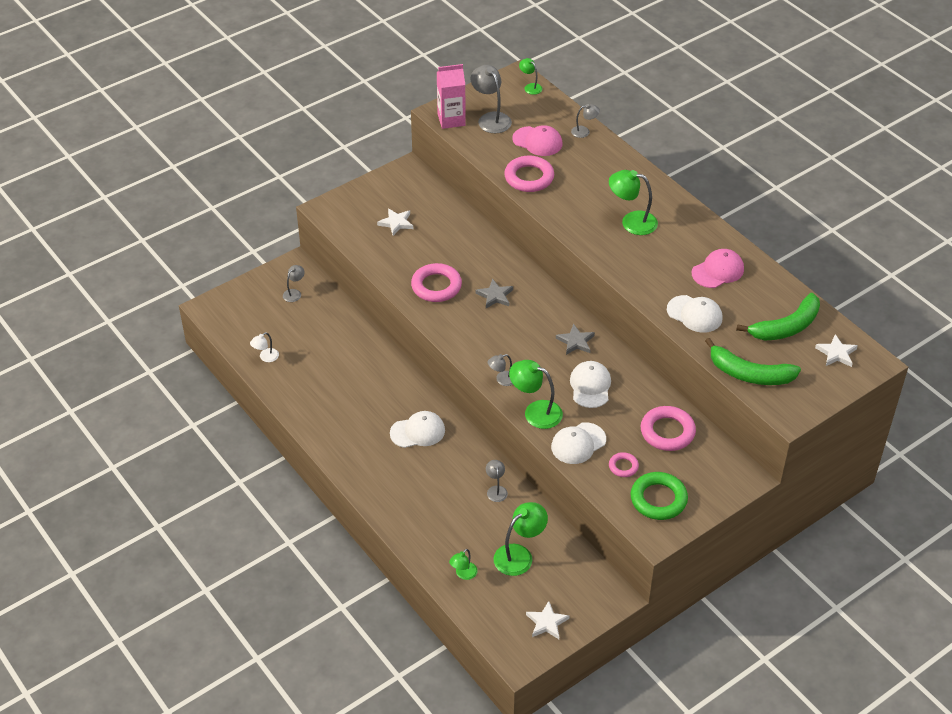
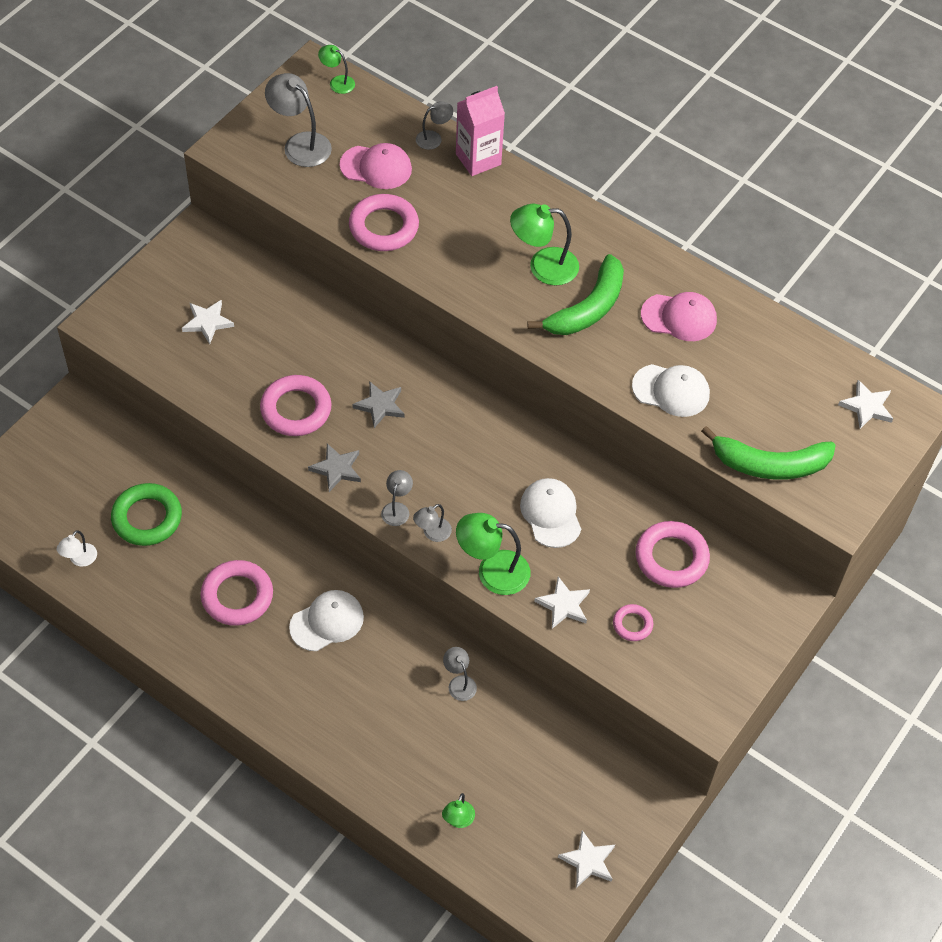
camera: 20 degrees left, 10 degrees up
(294, 293) = (86, 448): grey lamp -> grey lamp (397, 509)
(362, 402) = (237, 596): none -> pink ring
(451, 120) = (246, 157): pink carton -> pink carton (478, 159)
(519, 555) = (521, 771): green lamp -> none
(575, 341) = (509, 451): grey star -> grey star (336, 469)
(578, 443) = (563, 605): white cap -> white star
(658, 499) = (692, 661): green ring -> green ring (147, 518)
(718, 271) = (679, 317): pink cap -> pink cap turned 60 degrees clockwise
(786, 327) = (792, 382): green banana -> green banana (588, 308)

